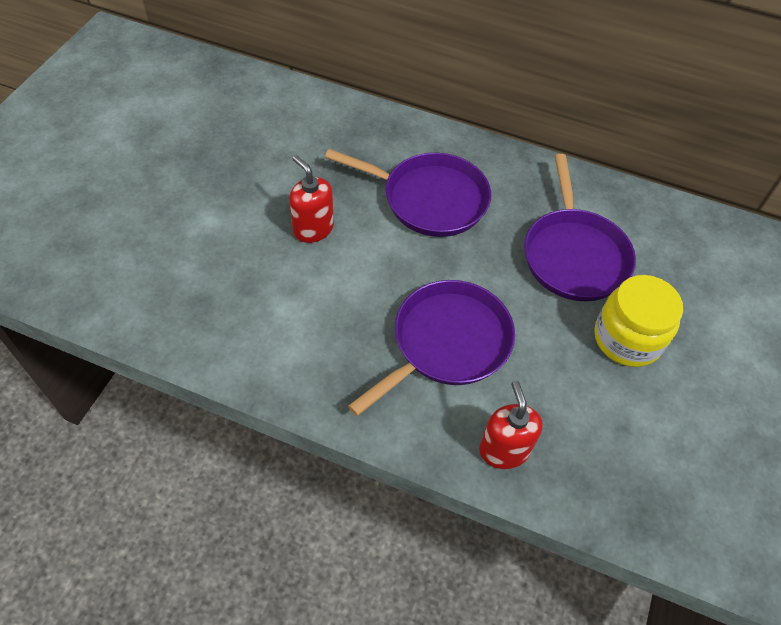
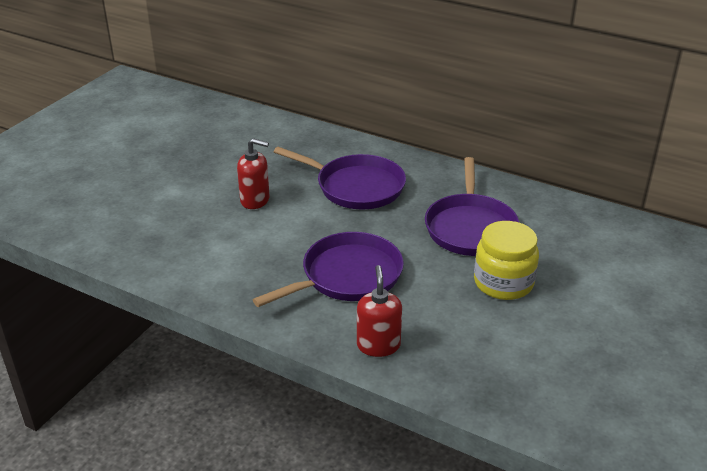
camera: 10 degrees right, 20 degrees down
(313, 229) = (255, 200): red soap dispenser -> red soap dispenser turned 135 degrees clockwise

